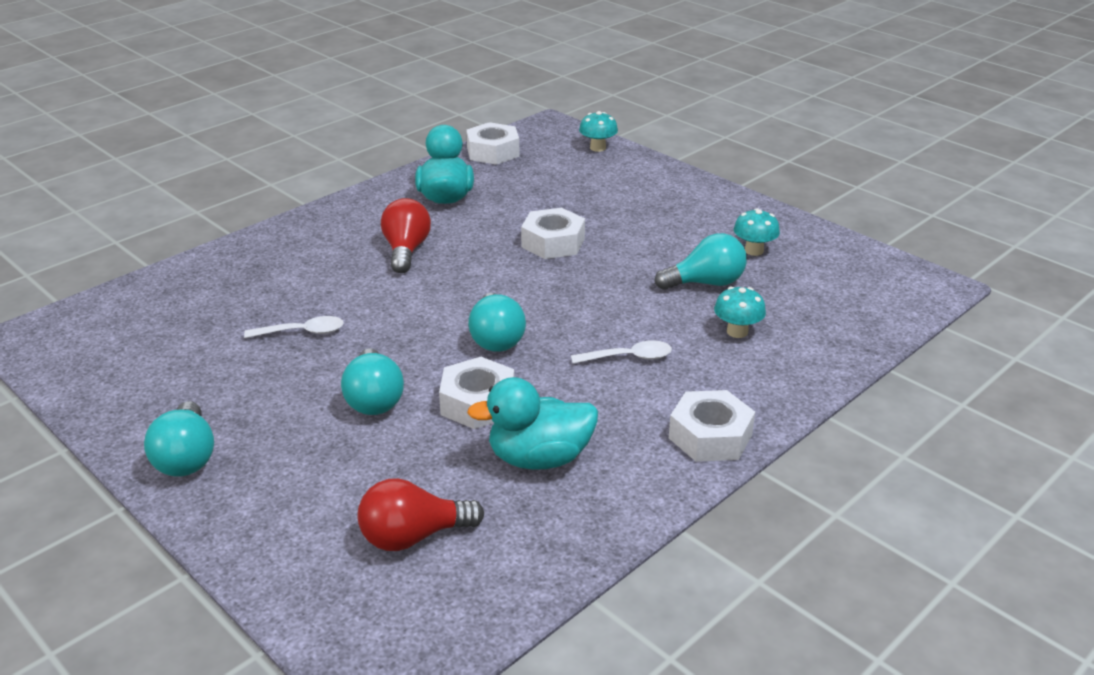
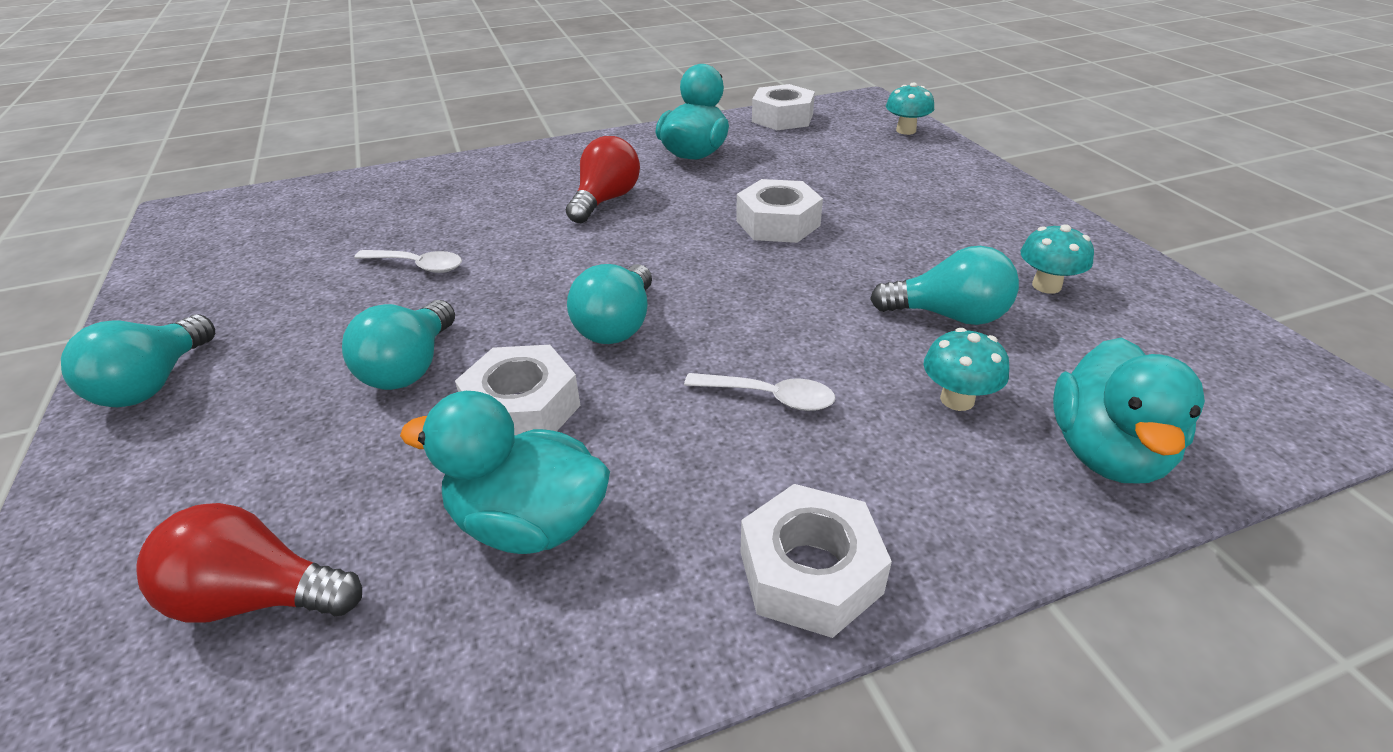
camera: 25 degrees right, 5 degrees up
(828, 340) = (1106, 452): none -> turquoise duck

